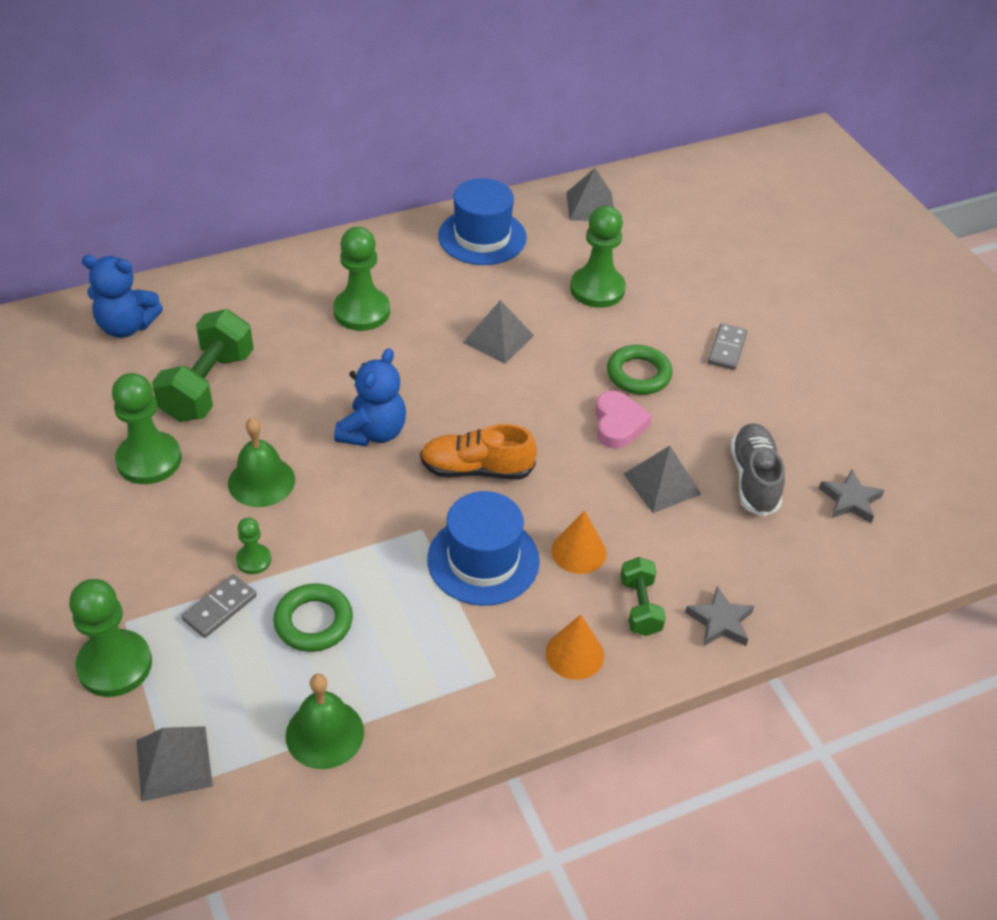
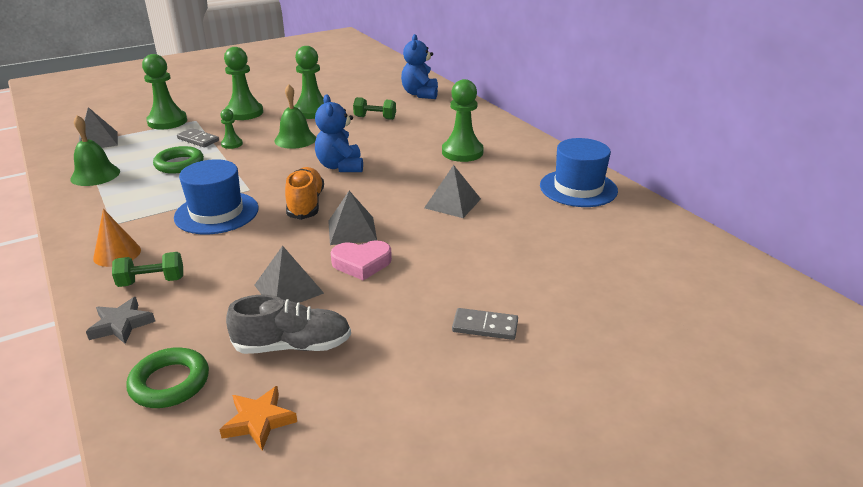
camera: 85 degrees right, 15 degrees down
(208, 386) = (375, 118): green dumbbell -> green dumbbell, size x0.56
(373, 432) = (340, 166): blue teddy bear -> blue teddy bear turned 60 degrees clockwise
(578, 551) = (217, 251): orange cone -> none
(590, 206) = (665, 236): grey pyramid -> grey pyramid (352, 230)
(597, 289) = (540, 245): green pawn -> green pawn (244, 113)
(638, 374) = (429, 272): green ring -> green ring (170, 383)
(850, 500) = (259, 421): grey star -> orange star

